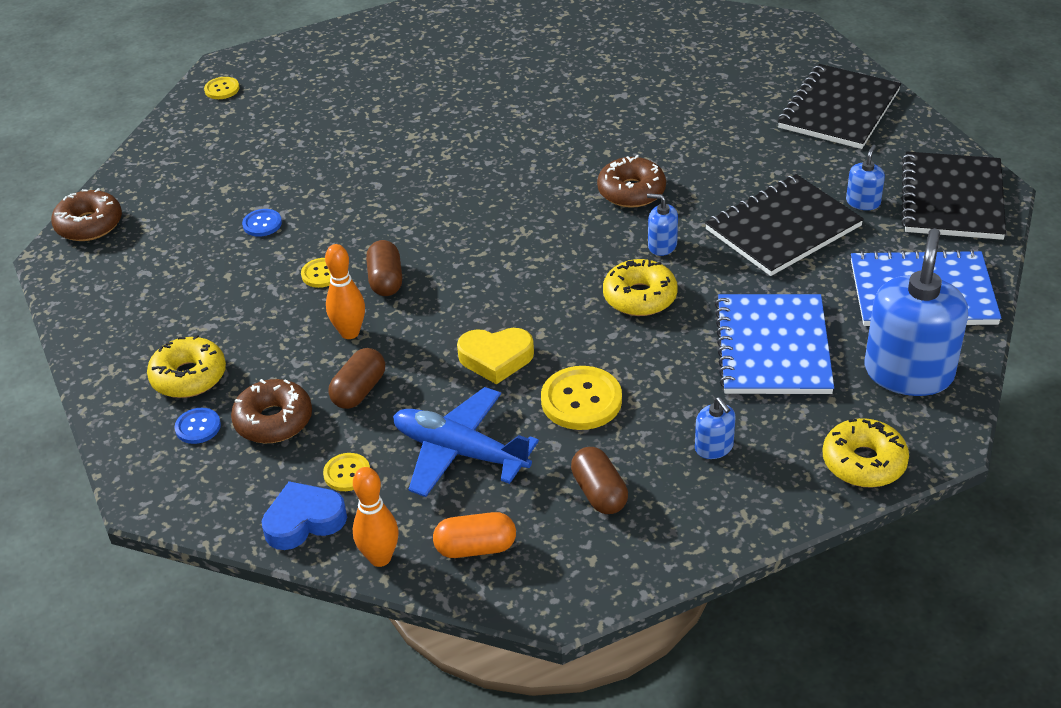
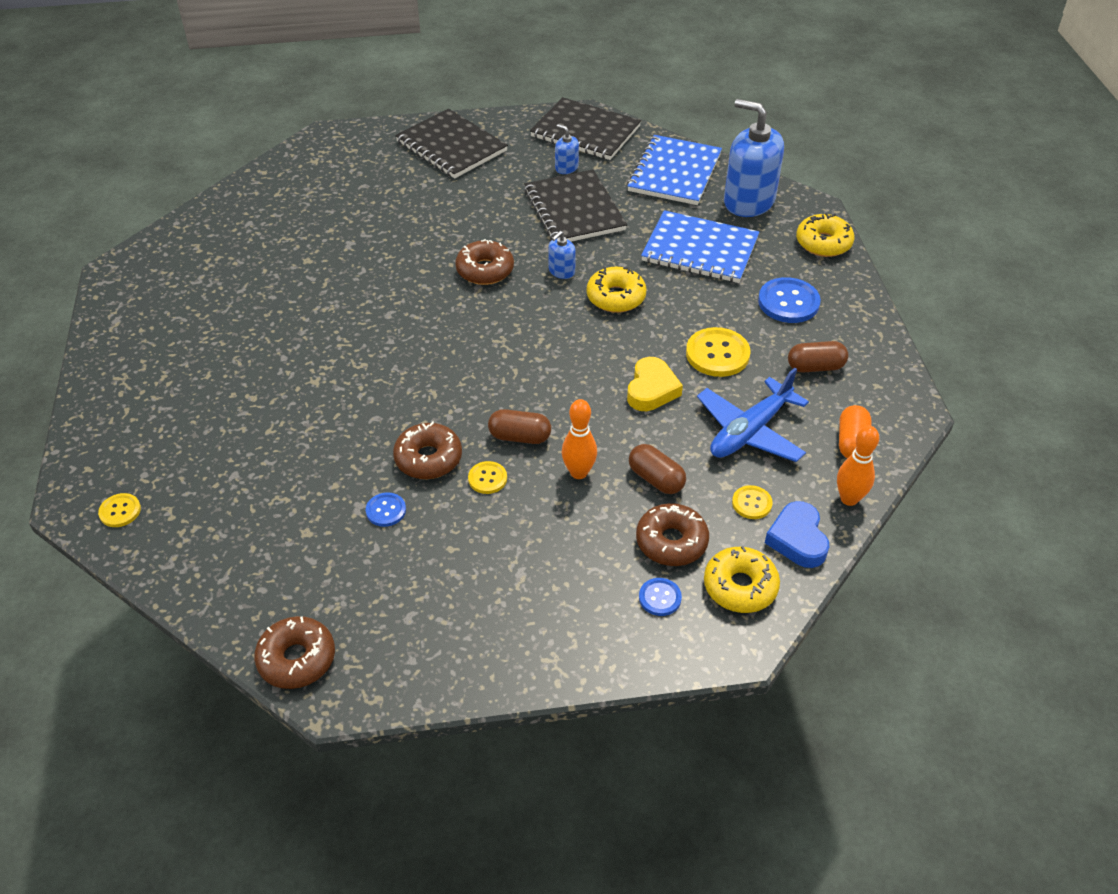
camera: 75 degrees left, 5 degrees up
(189, 376) = (588, 596): yellow donut -> yellow donut (740, 586)
(335, 230) = (428, 458): none -> brown donut
(714, 447) = (788, 302): blue soap dispenser -> blue button

